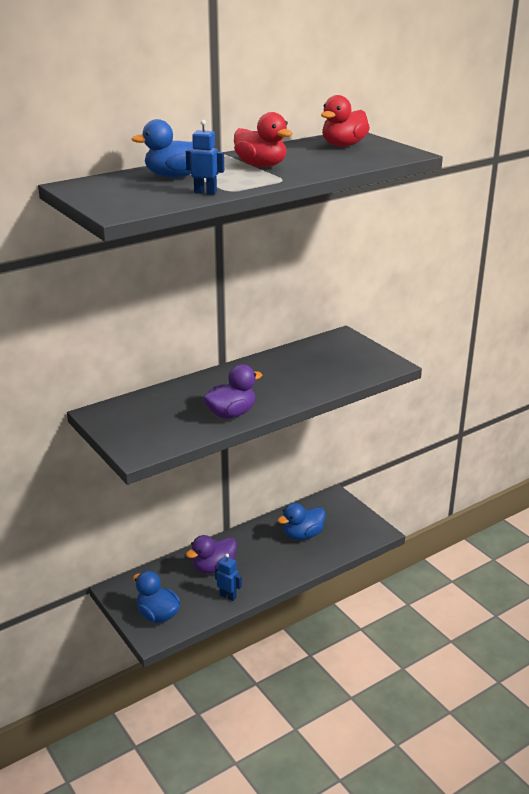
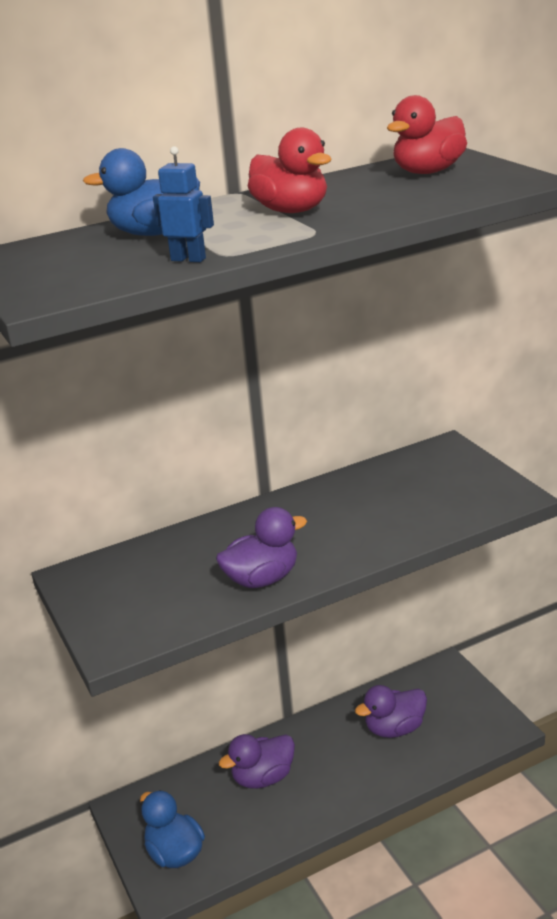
camera: 10 degrees right, 0 degrees up
(228, 596) = (277, 826): blue robot -> none
(302, 535) = (394, 728): blue duck -> purple duck

